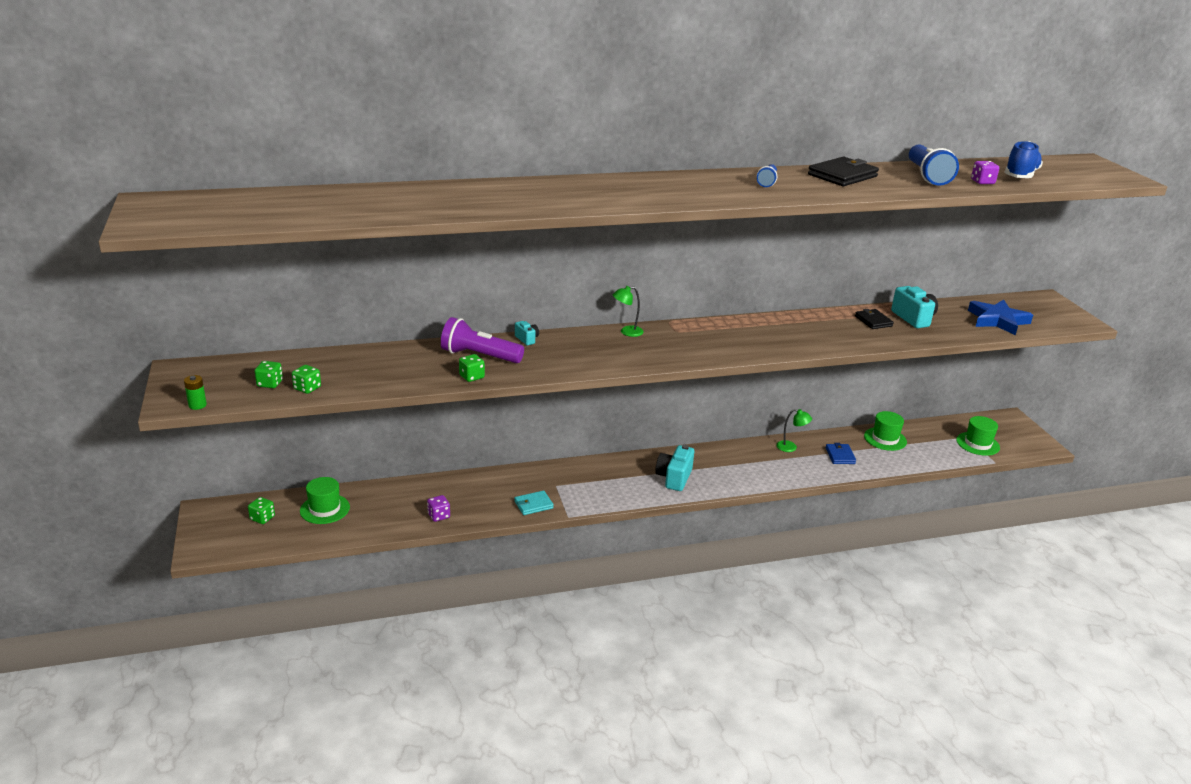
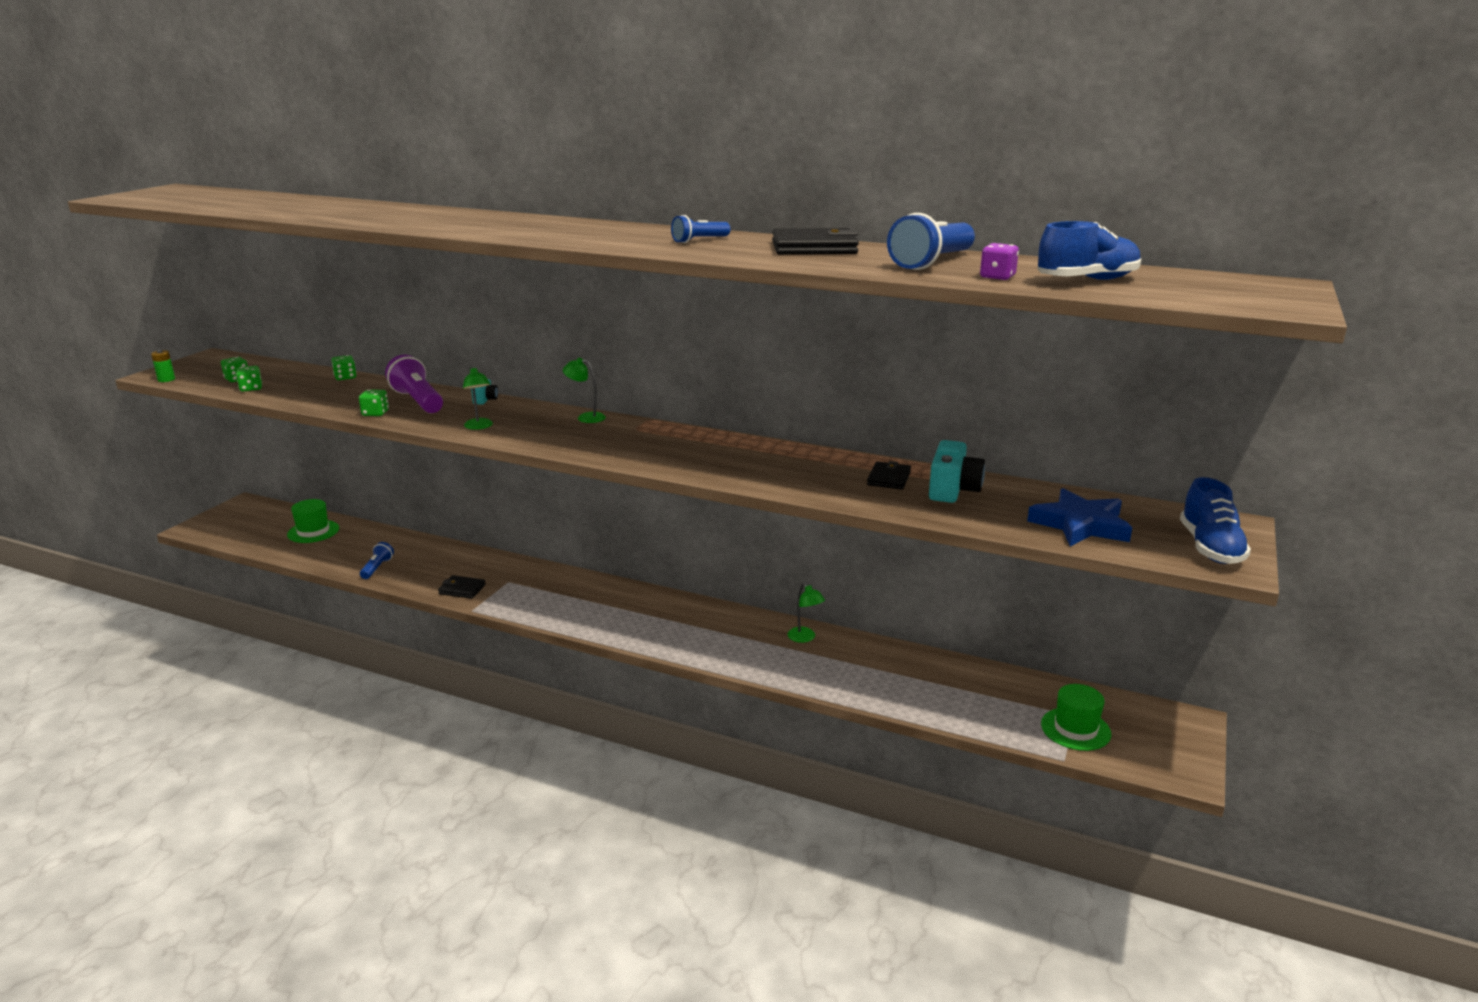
camera: 40 degrees right, 5 degrees down
(262, 518) = (265, 522): green dice -> green dice (345, 377)
(439, 516) = (377, 568): purple dice -> blue flashlight
(533, 505) = (462, 589): turquoise wallet -> black wallet
(574, 363) = (479, 427): none -> green lamp
(674, 478) = (626, 617): turquoise camera -> none
(840, 456) = (851, 668): blue wallet -> none
(885, 439) = (944, 673): green hat -> none
(1061, 315) = (1210, 547): none -> blue shoe

